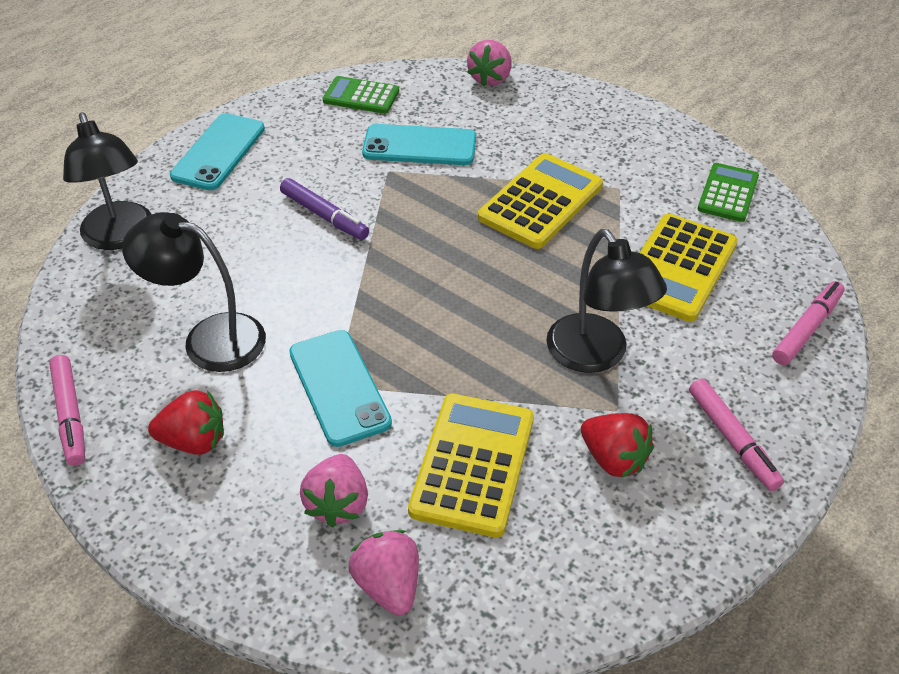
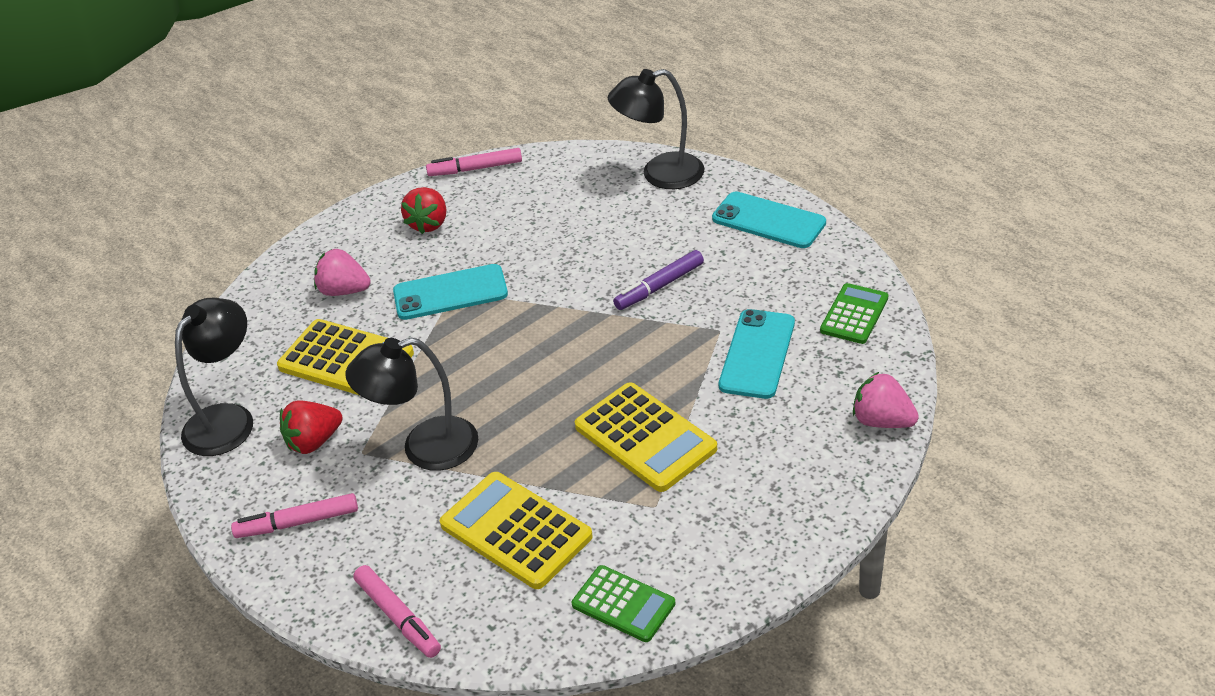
camera: 105 degrees right, 5 degrees down
(209, 338) = (527, 226): black lamp -> black lamp (228, 419)
(388, 585) = (269, 312): pink strawberry -> none

